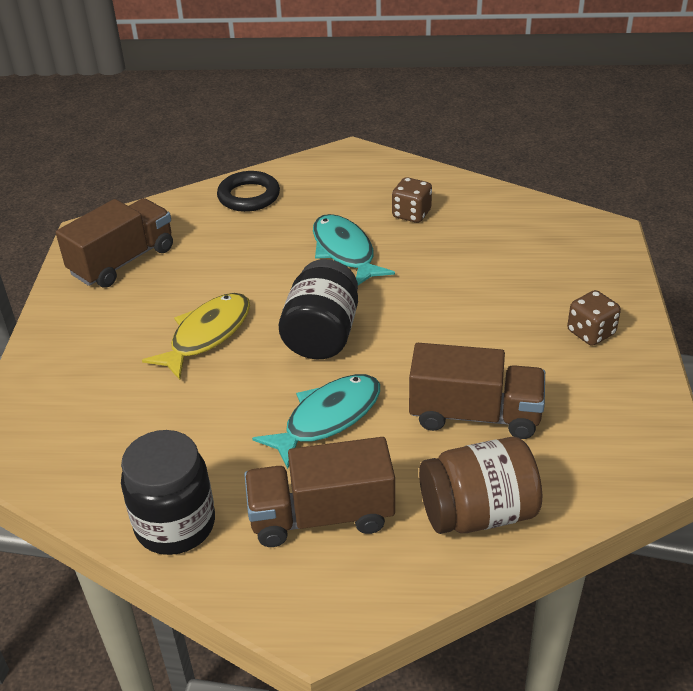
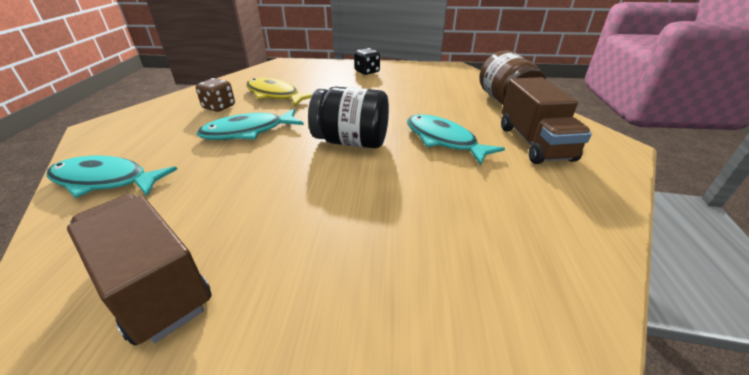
camera: 90 degrees left, 5 degrees down
(175, 525) = (583, 205): black jar -> none
(206, 335) = (337, 200): yellow fish -> yellow fish (275, 95)
(249, 196) = (105, 181): black ring -> turquoise fish
(475, 415) = (432, 99): brown truck -> none
(591, 333) = (367, 72): brown dice -> black dice

